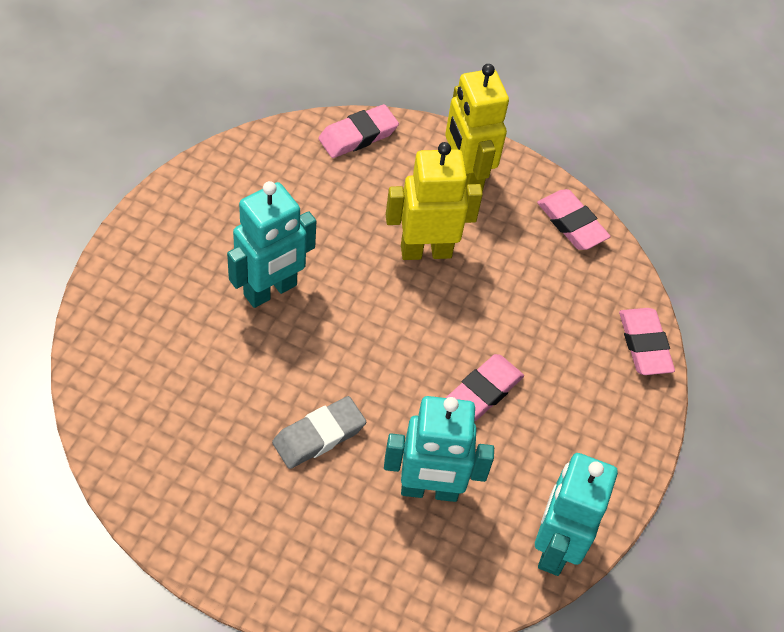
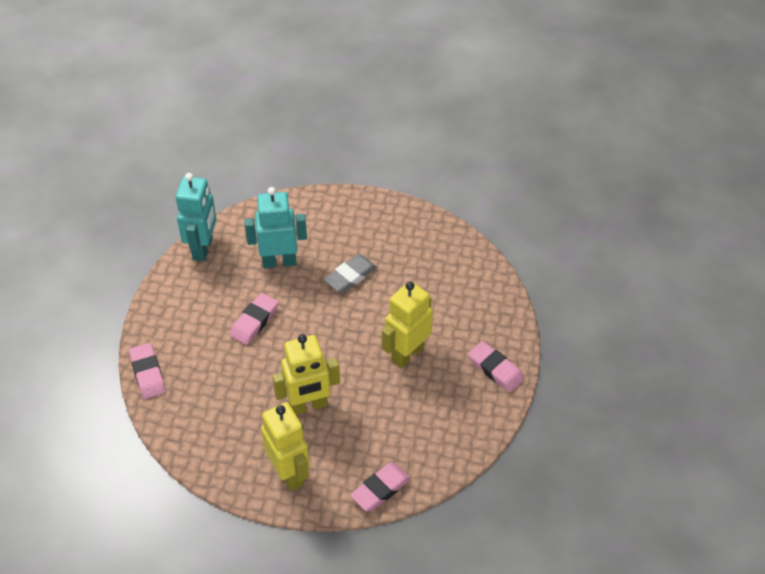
camera: 175 degrees right, 5 degrees down
(270, 291) = (407, 354): turquoise robot -> yellow robot
(571, 223) = (202, 453): pink eraser -> pink eraser (495, 369)

